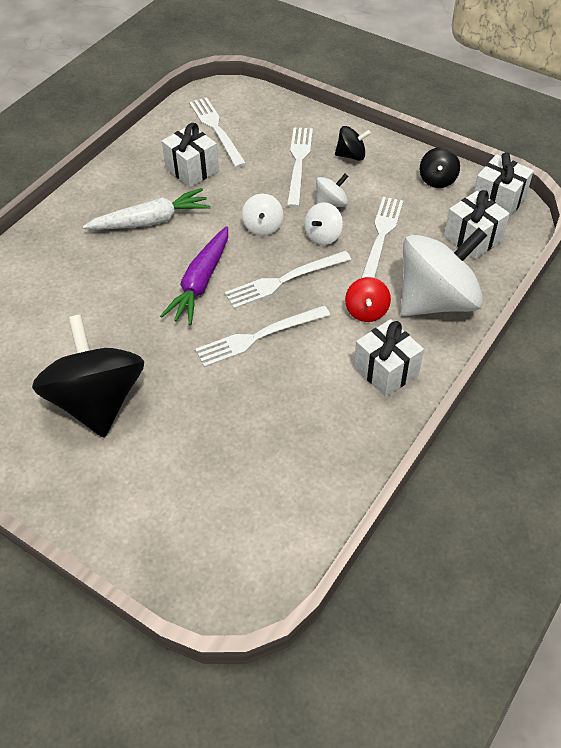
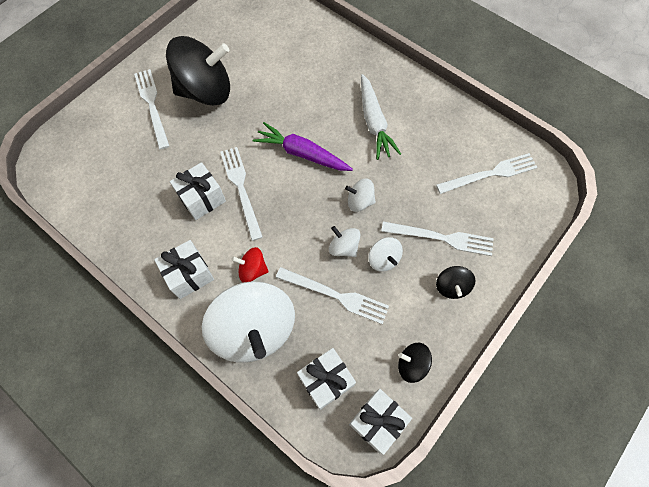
camera: 95 degrees right, 15 degrees up
(192, 169) = (435, 152): white gift -> white gift (202, 199)
(284, 280) = (296, 212): white fork -> white fork (152, 105)

